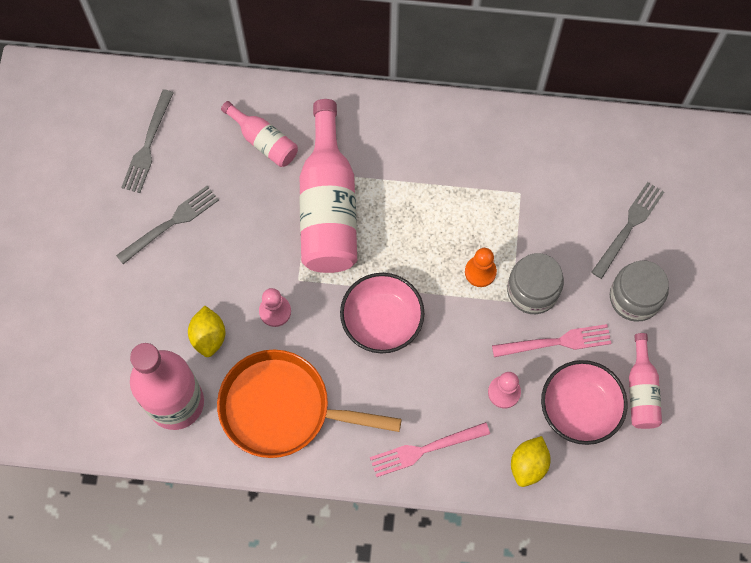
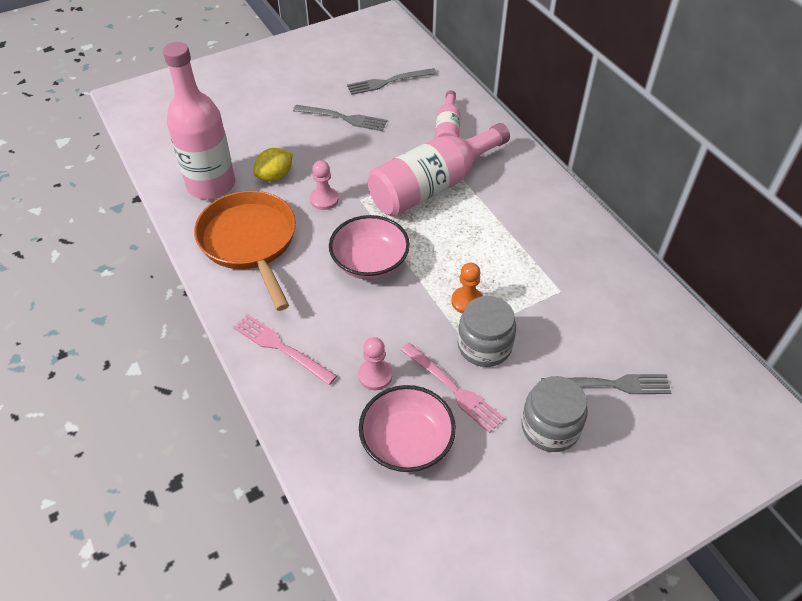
camera: 55 degrees right, 20 degrees down
(528, 465) = (321, 431): yellow lemon -> none
(641, 391) = (465, 485): pink bottle -> none

